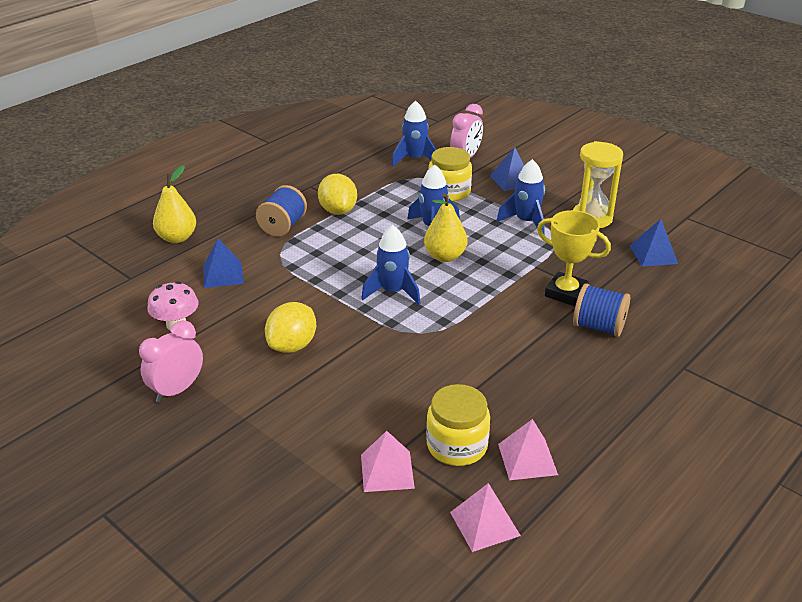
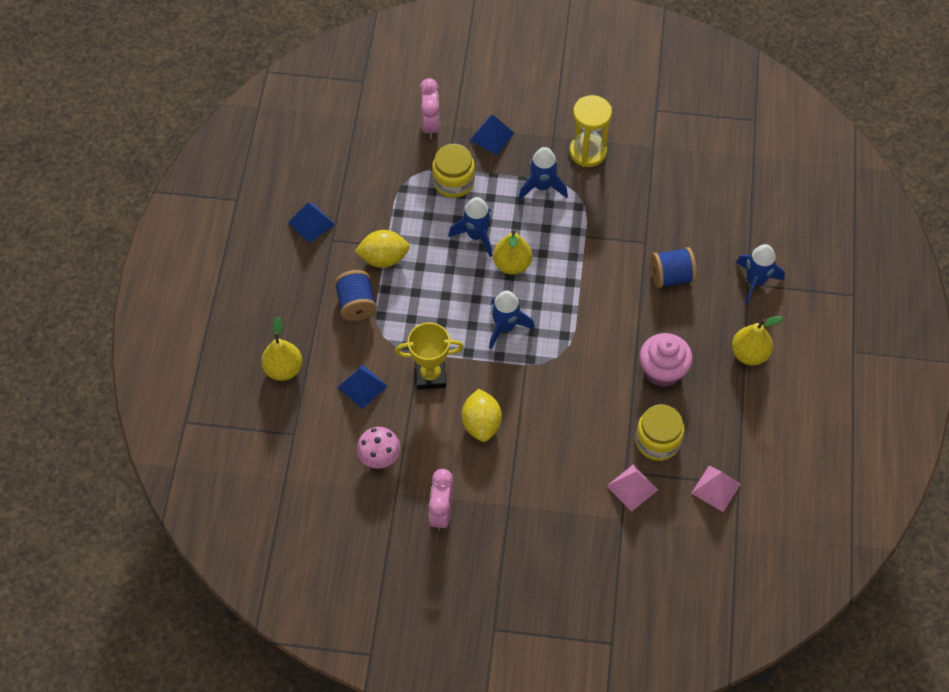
camera: 35 degrees left, 25 degrees up
(338, 210) = (383, 258): yellow lemon -> yellow lemon turned 45 degrees counterclockwise
(414, 159) = (389, 152): blue rocket -> blue rocket (755, 281)
(519, 392) = (662, 371): none -> pink cupcake
(527, 459) = (706, 424): pink pyramid -> none
(565, 293) = (626, 254): yellow trophy -> yellow trophy (430, 376)
(636, 423) = (749, 354): none -> yellow pear
(653, 254) = (659, 172): blue pyramid -> blue pyramid (311, 223)

